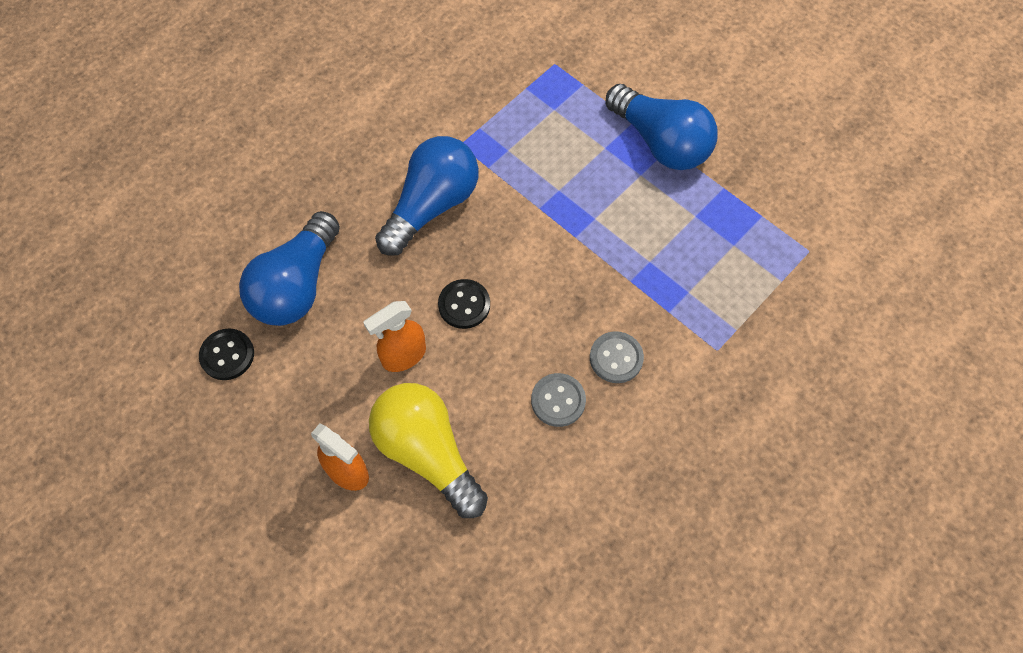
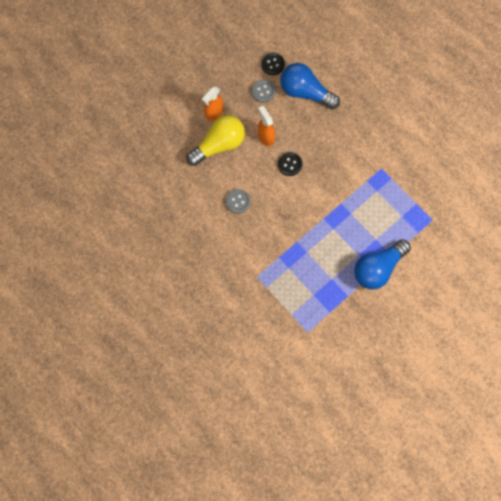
camera: 95 degrees right, 10 degrees up
(432, 206) = (345, 152): blue light bulb -> none
(616, 358) = (256, 229): grey button -> grey button (263, 91)

